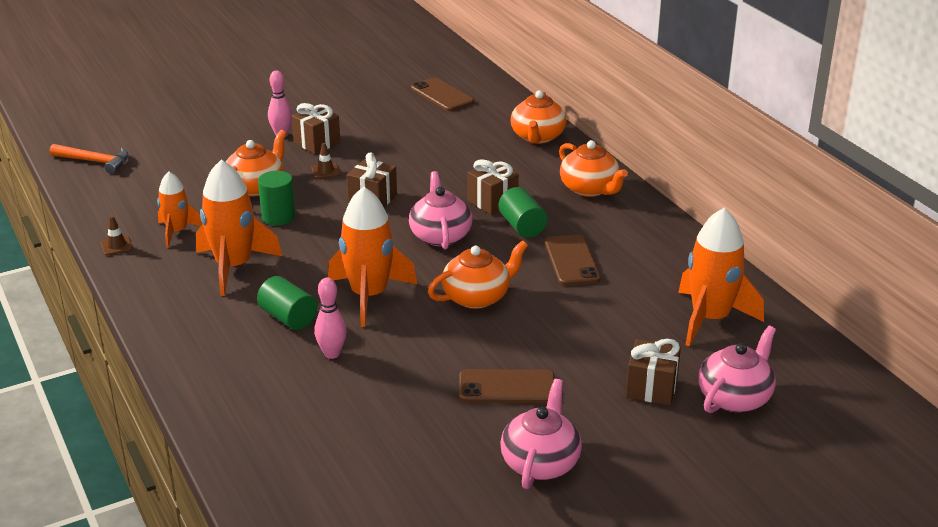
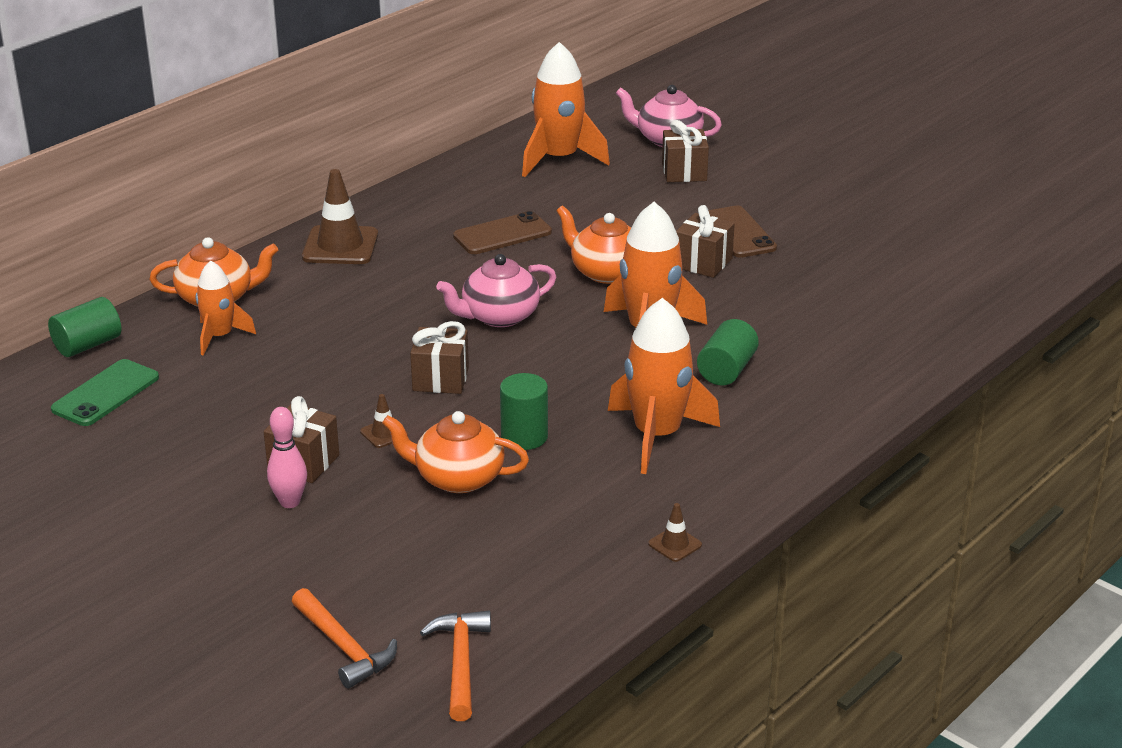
camera: 110 degrees left, 0 degrees up
(142, 134) = (344, 647): none -> orange hammer
(177, 232) = (609, 506): orange rocket -> orange rocket (220, 337)
(332, 354) = (764, 329): pink bowling pin -> none
(441, 95) = (106, 393): brown phone -> green phone
(492, 202) = (403, 299): brown gift -> brown gift (703, 263)
(522, 226) = (448, 272): green cylinder -> green cylinder (88, 345)
(540, 462) = (822, 203): pink teapot -> none
(590, 189) = (340, 246): orange teapot -> brown traffic cone

